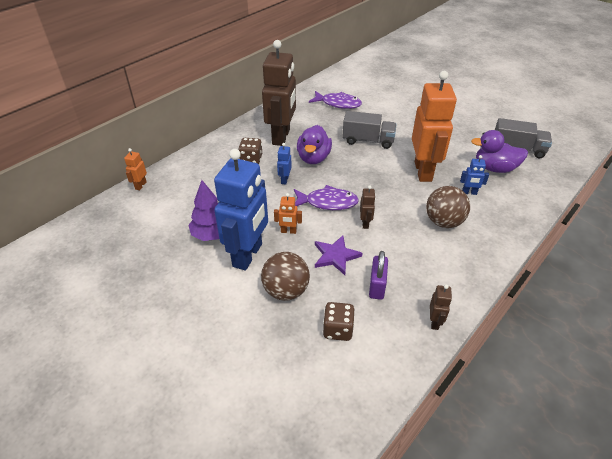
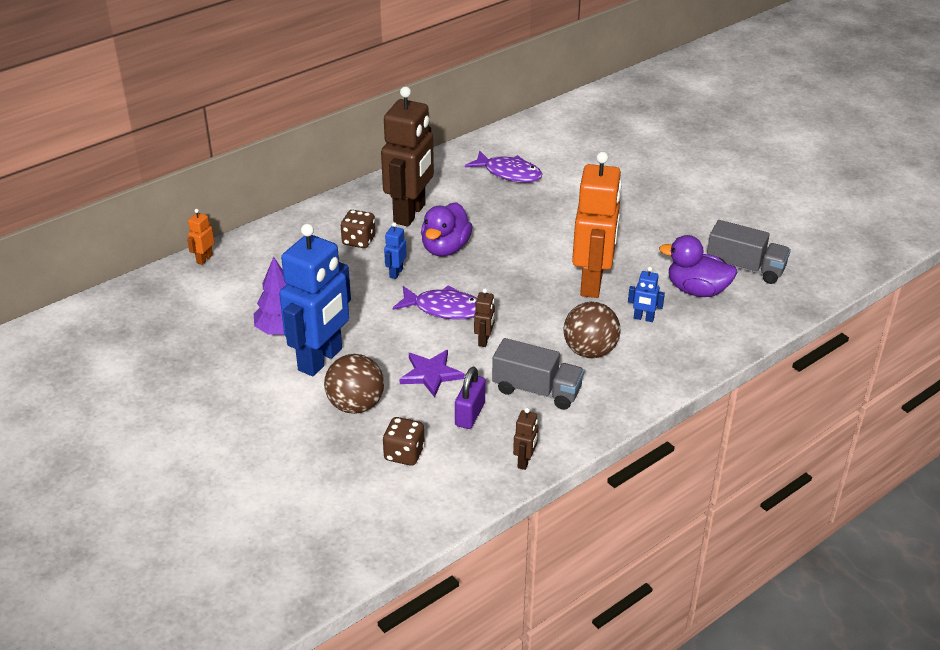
camera: 10 degrees right, 5 degrees down
(288, 231) = (380, 338): orange robot -> none
(368, 140) = (531, 232): grey truck -> grey truck (536, 390)

